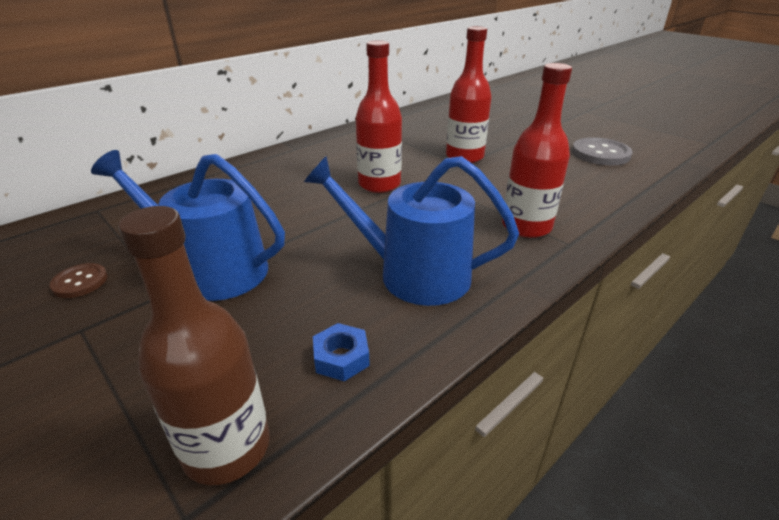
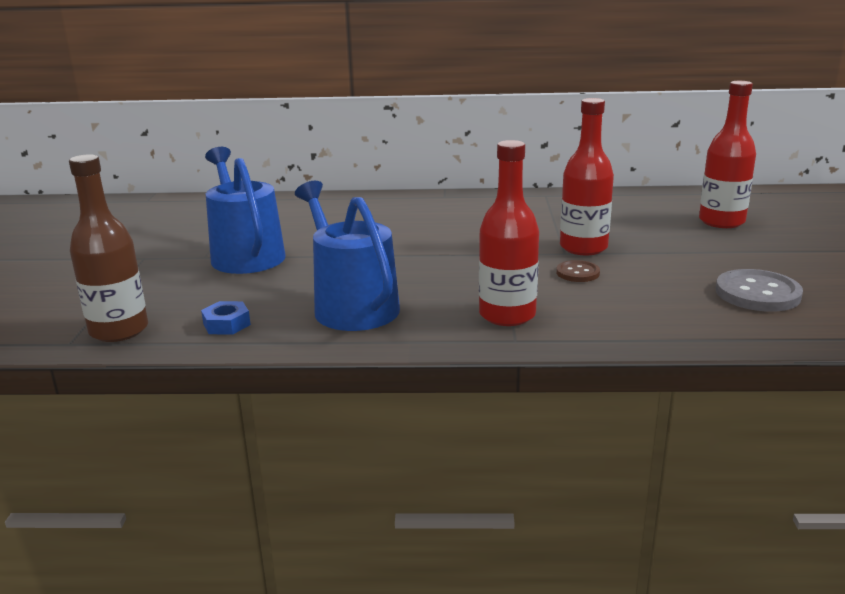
camera: 45 degrees right, 10 degrees down
(80, 282) = (177, 235): brown button -> brown button (577, 273)
(379, 184) = (454, 244): red bottle -> red bottle (721, 221)

